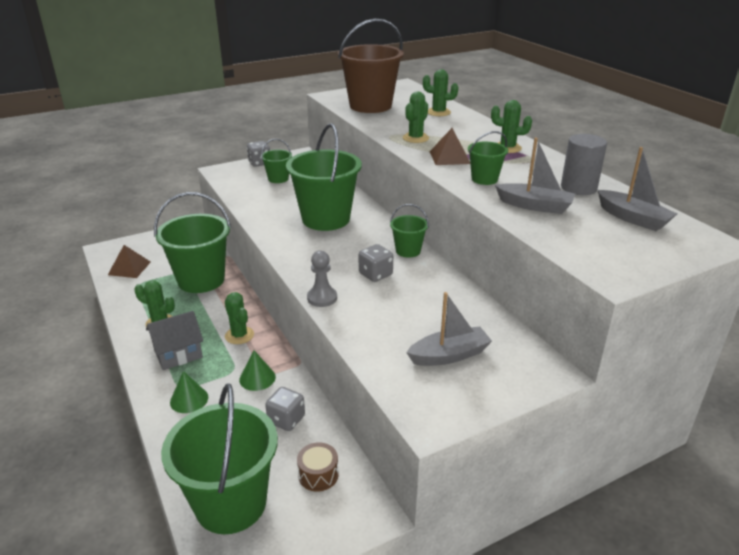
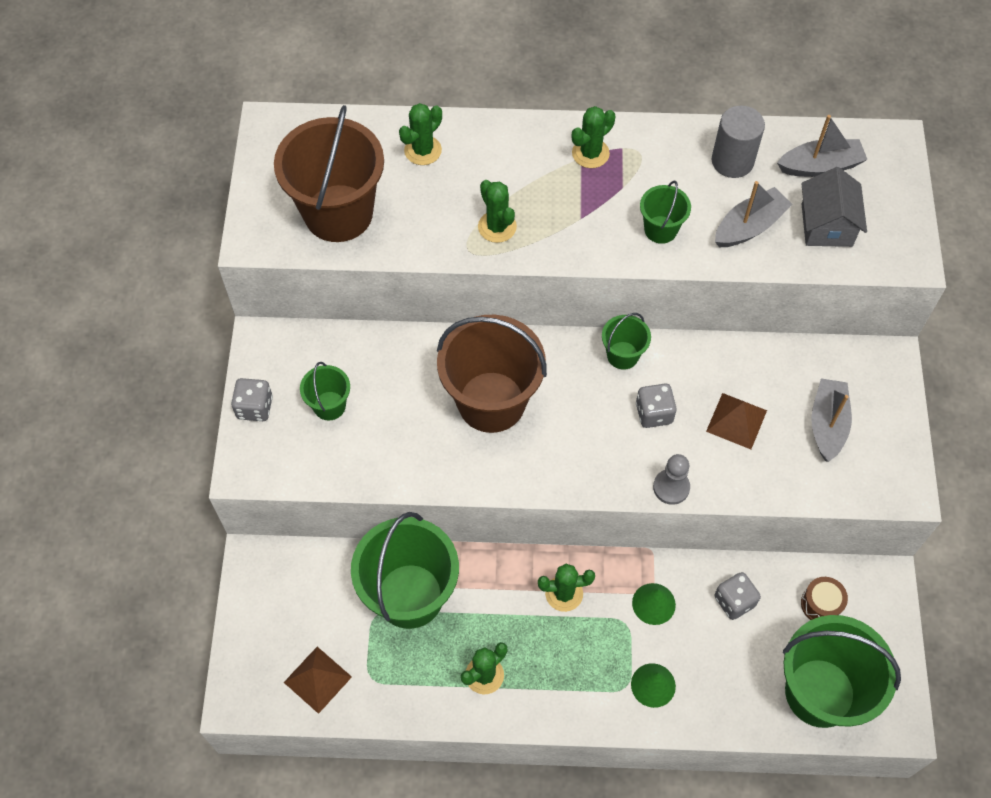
camera: 60 degrees left, 30 degrees up
(178, 353) = (562, 672): grey house -> grey house (826, 225)
(326, 219) = (491, 402): green bucket -> brown bucket
(449, 157) = (580, 226): brown pyramid -> brown pyramid (736, 421)

